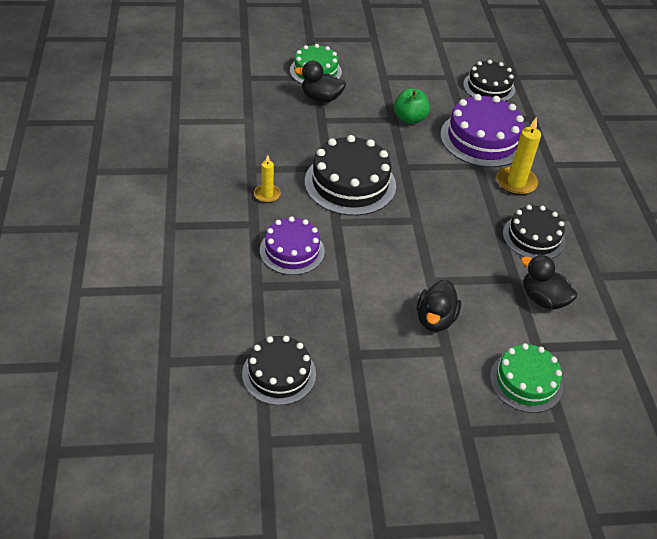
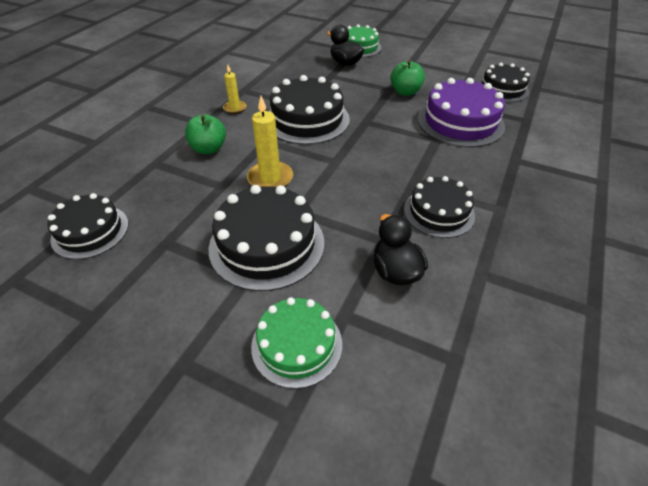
camera: 35 degrees right, 0 degrees up
(292, 250) = (209, 149): purple cake -> green apple
(435, 319) = (267, 244): black duck -> black cake
(516, 182) = (463, 163): yellow candle -> yellow candle (270, 178)

